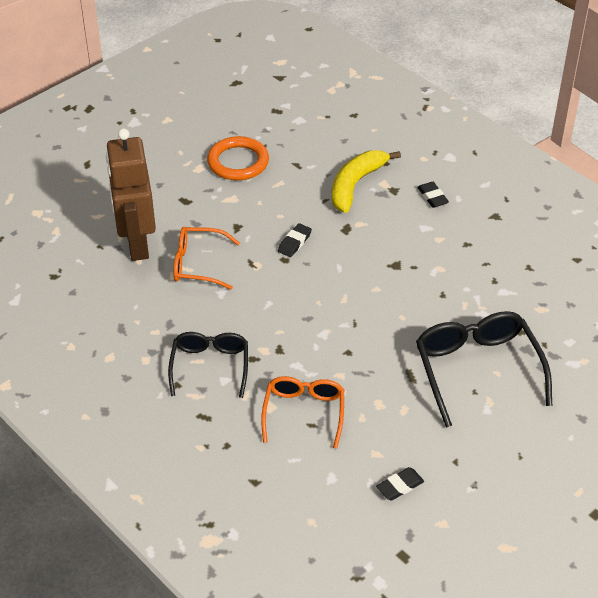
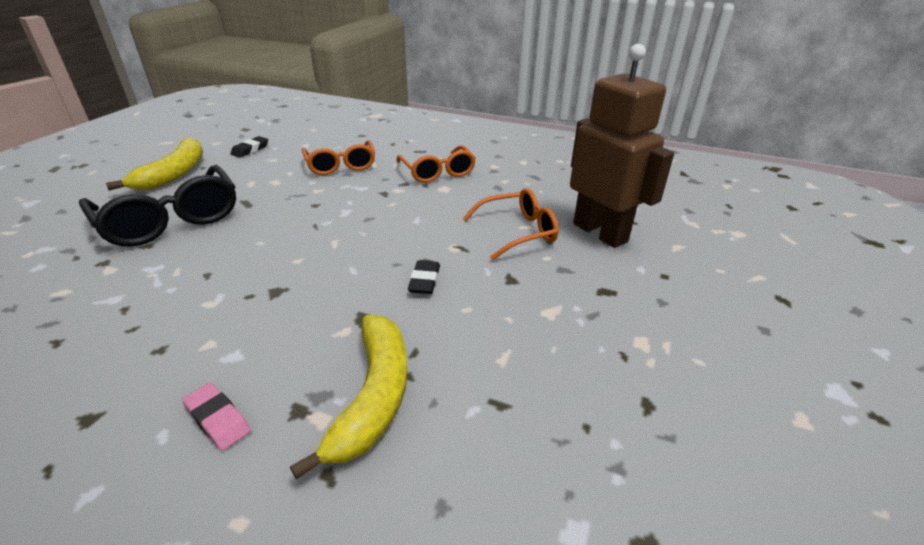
camera: 155 degrees right, 10 degrees down
(210, 366) = (438, 172): black glasses -> orange glasses
(238, 162) = (597, 373): orange ring -> none
(432, 197) = (218, 419): black eraser -> pink eraser
(485, 454) = (174, 174): none -> yellow banana

